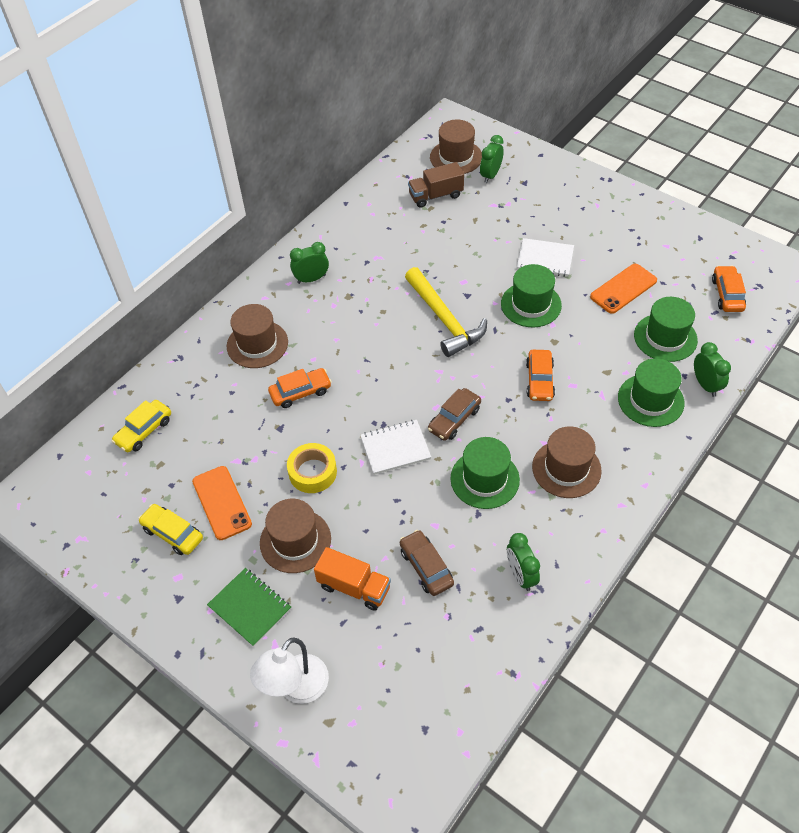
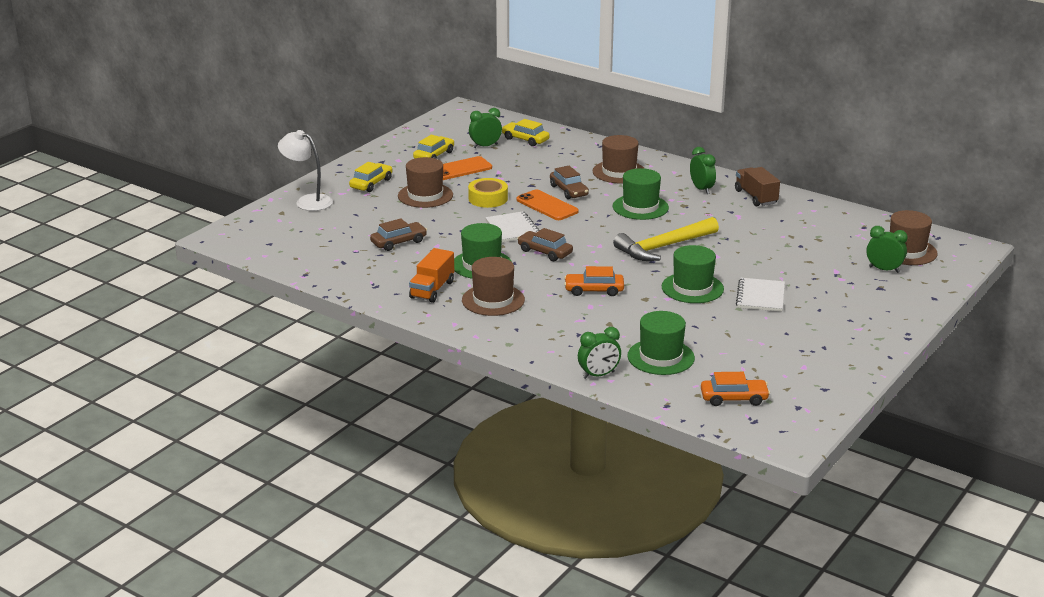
camera: 85 degrees right, 25 degrees down
(249, 608) = (371, 183): green notebook -> yellow car
(300, 392) = (568, 191): orange car -> brown car
(354, 587) = (384, 217): orange truck -> orange truck (432, 290)
(436, 195) = (839, 241): brown truck -> brown truck (756, 197)
(520, 575) = (388, 278): green clock -> green clock (485, 146)
(623, 289) = (727, 337): orange phone -> orange phone (547, 206)
(650, 400) = (575, 344): green hat -> green hat (640, 207)

